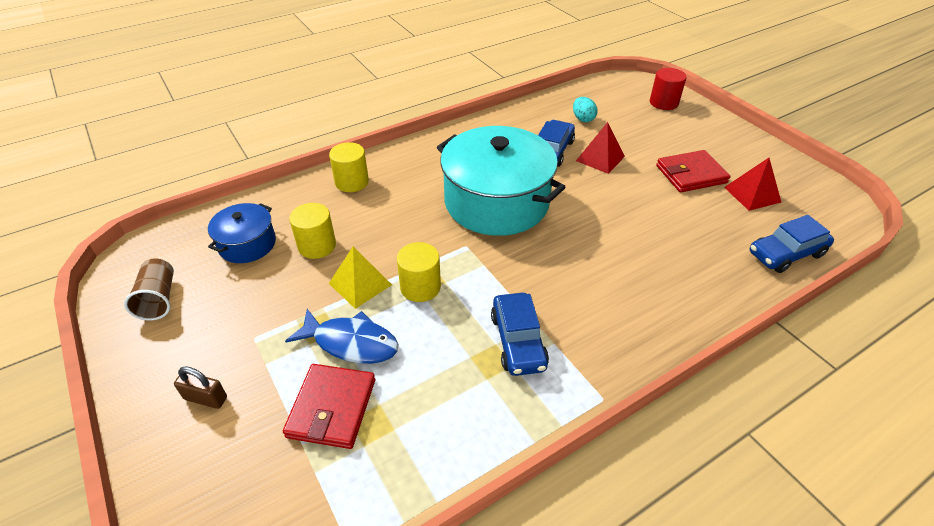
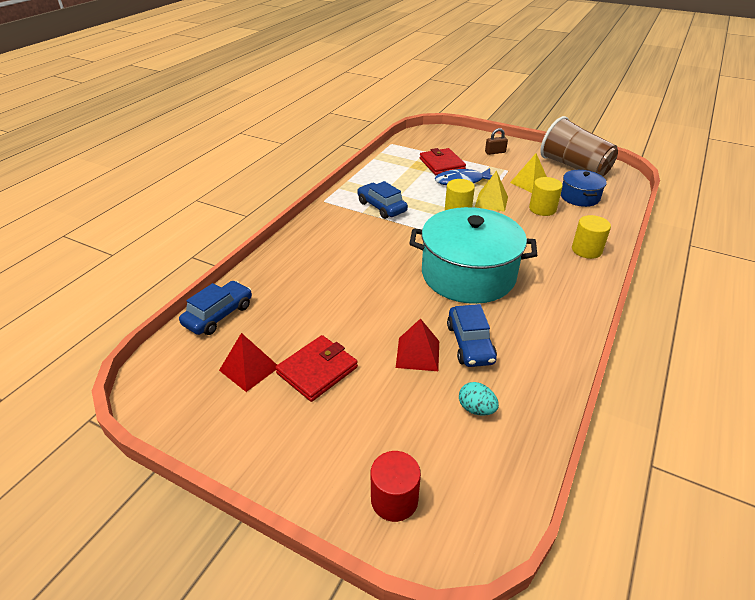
camera: 150 degrees right, 5 degrees down
(159, 299) = (574, 167): brown cup -> brown cup, size x1.94
(266, 295) = (529, 183): none -> yellow pyramid

